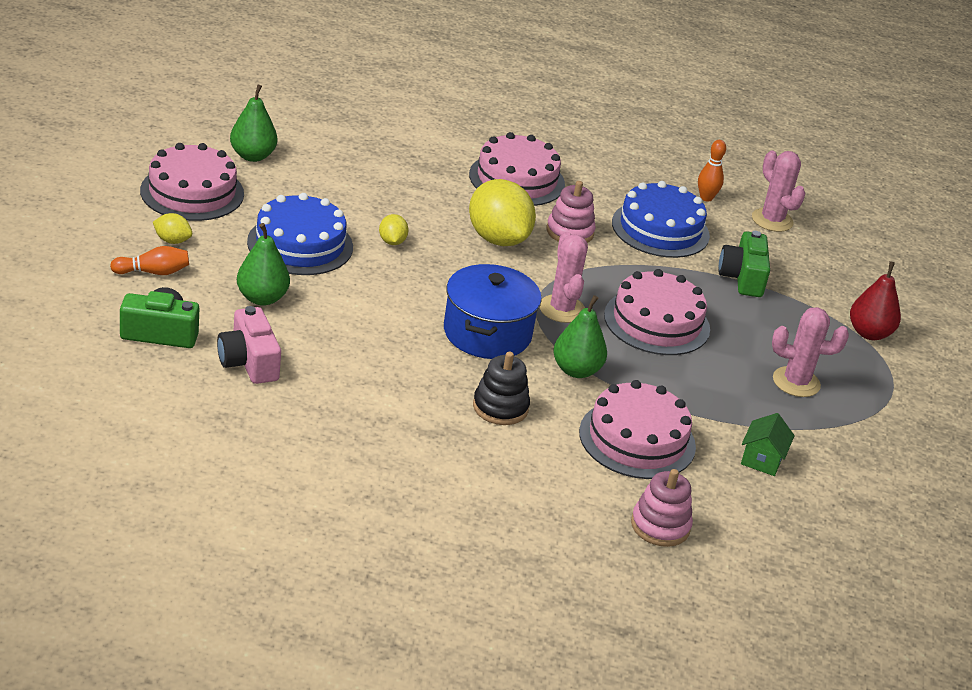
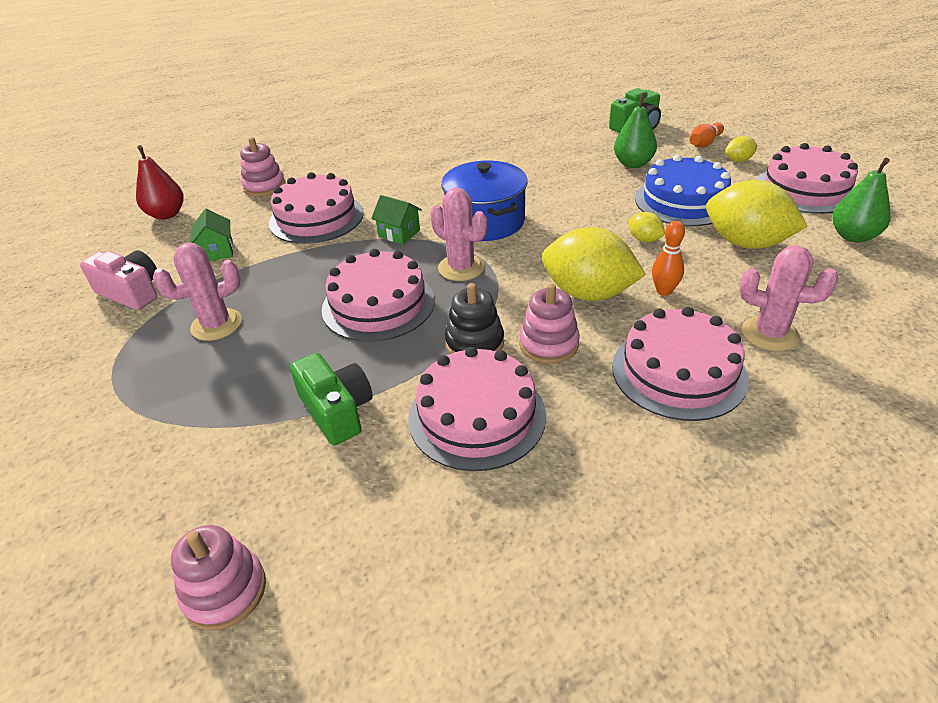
camera: 150 degrees right, 5 degrees up
(249, 362) = (575, 138): pink camera -> pink camera (131, 292)
(330, 196) = (746, 243): none -> yellow lemon
(500, 407) = (419, 189): black stacking toy -> black stacking toy (474, 343)
(576, 370) = (399, 233): green pear -> green house
(660, 229) = (477, 416): blue cake -> pink cake
(706, 198) = (479, 521): orange bowling pin -> orange bowling pin (664, 291)
(772, 220) = (363, 549): pink cactus -> pink cactus (770, 334)
(850, 244) = (225, 591): none -> pink stacking toy
(869, 333) = (153, 431): red pear -> red pear (166, 214)

